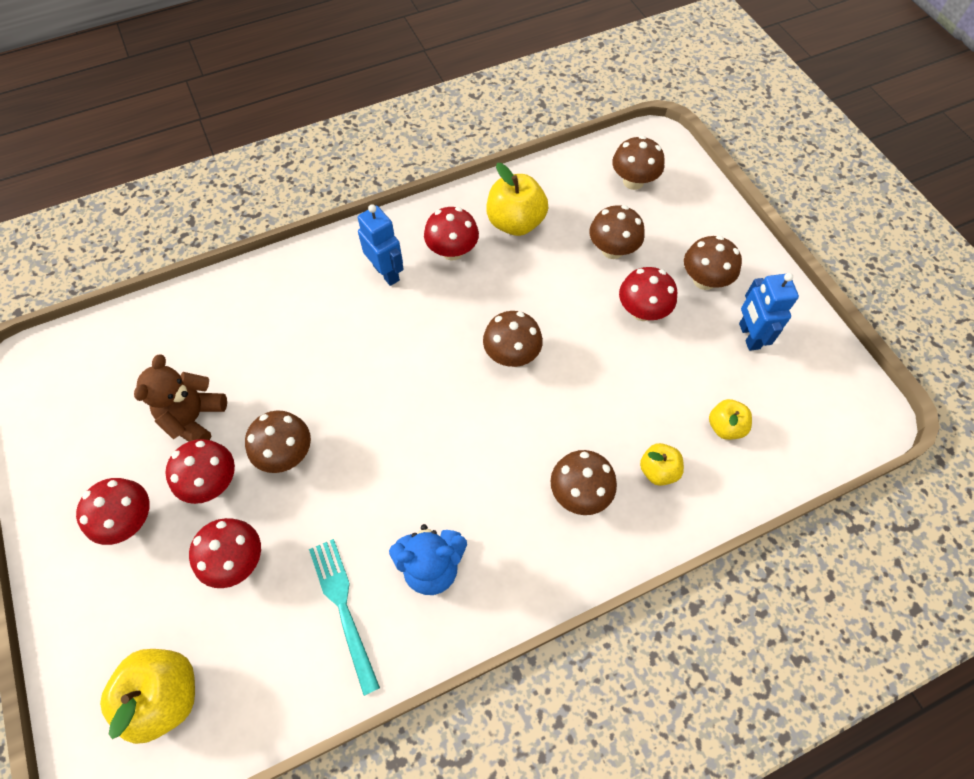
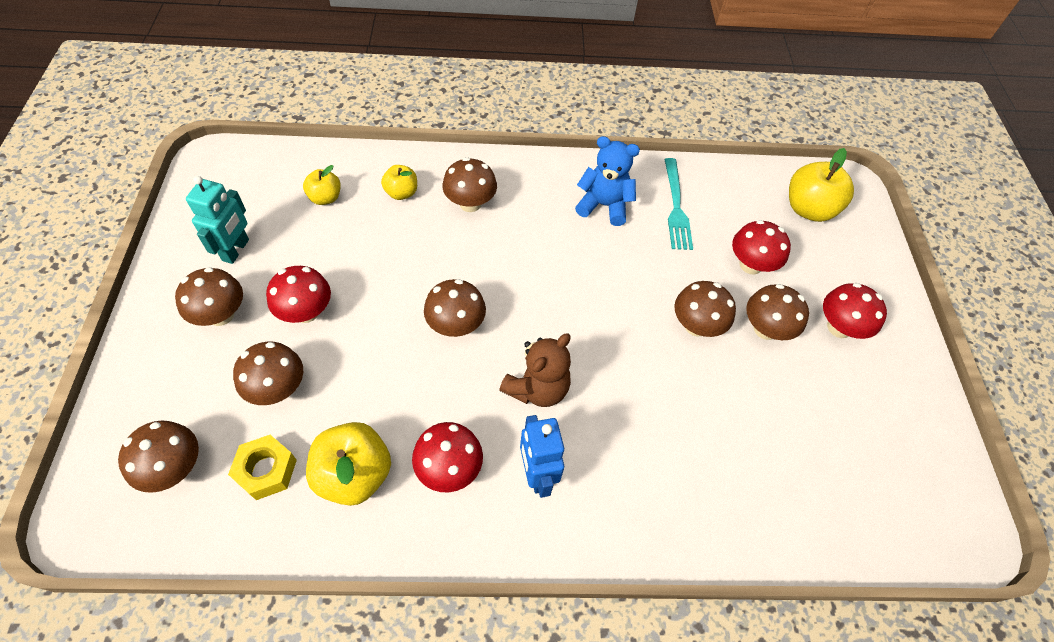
camera: 160 degrees left, 5 degrees down
(194, 418) = (779, 393): brown teddy bear -> brown teddy bear (537, 388)
(212, 482) = (765, 329): red mushroom -> brown mushroom
(575, 202) = (266, 470): none -> yellow nut
(749, 336) = (236, 250): blue robot -> turquoise robot

